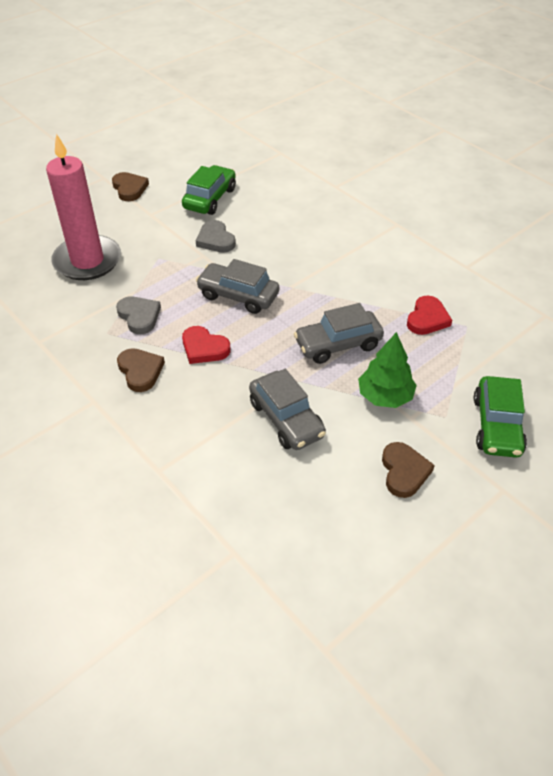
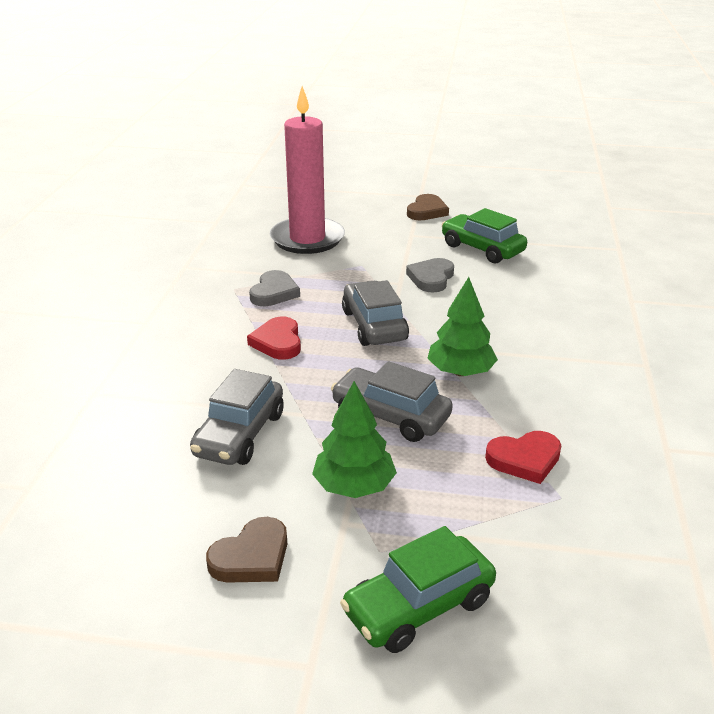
camera: 50 degrees right, 15 degrees down
(140, 371) = (207, 326): brown heart -> none
(210, 198) = (482, 249): green car -> green car turned 120 degrees counterclockwise
(327, 292) = (460, 372): none -> green tree

